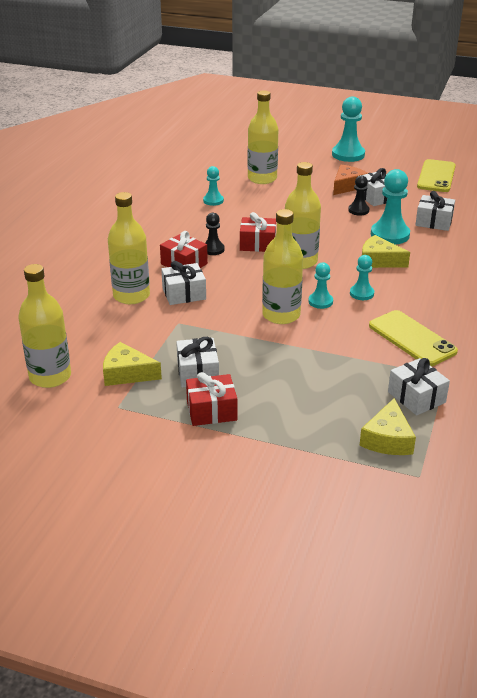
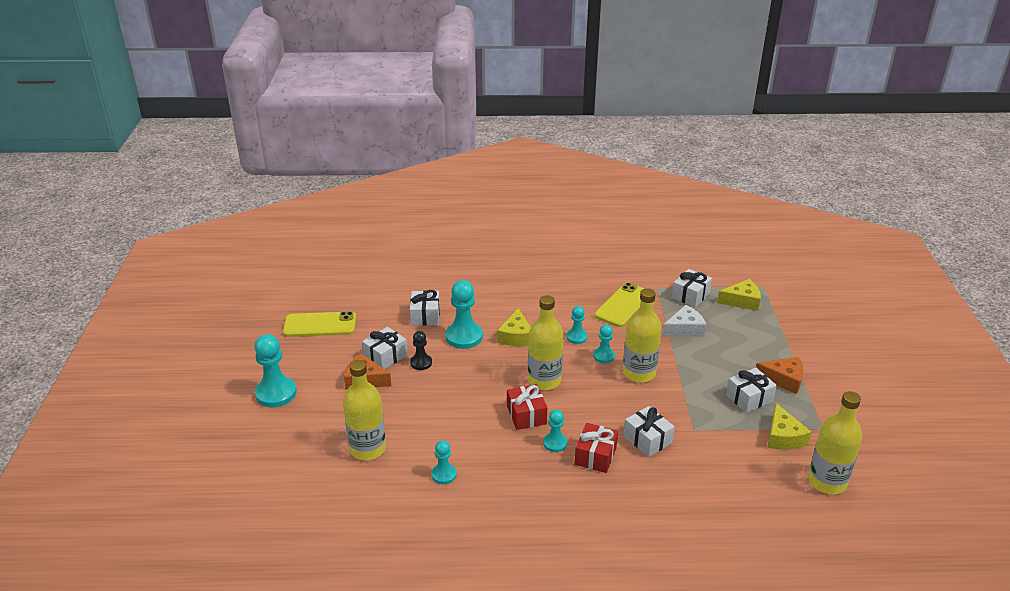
camera: 110 degrees left, 0 degrees up
(131, 296) = (675, 474): yellow bottle -> none
(211, 410) = (783, 379): red gift -> orange cheese
(213, 249) = (555, 443): black pawn -> turquoise pawn
(344, 369) = (684, 329): none -> white cheese

